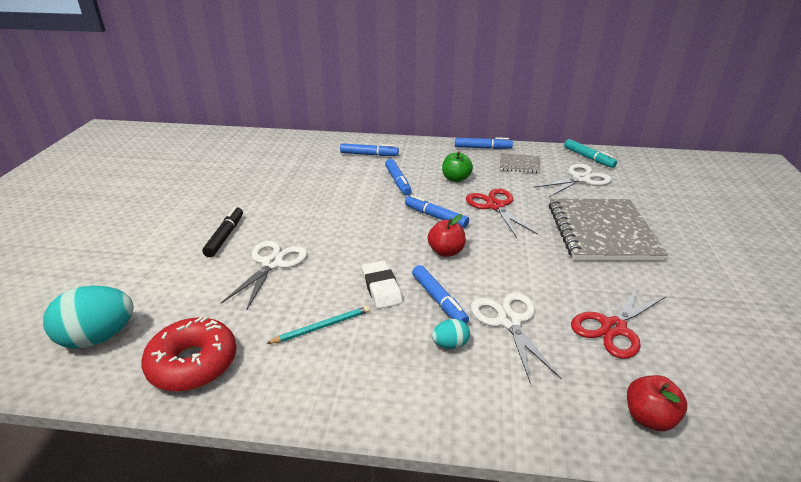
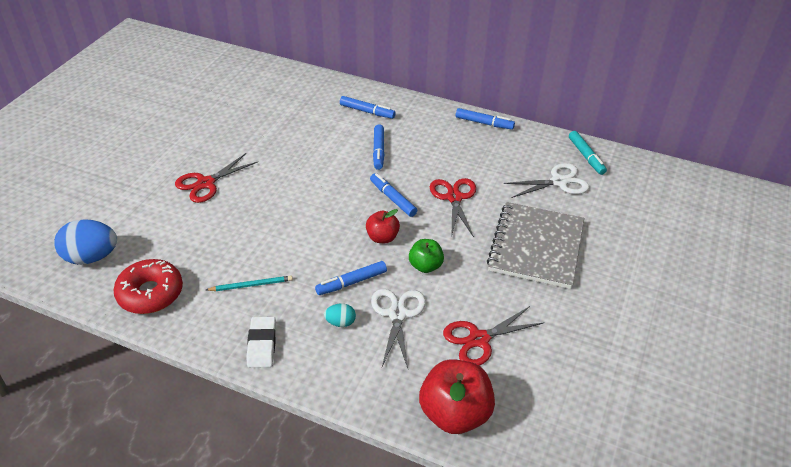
camera: 15 degrees right, 10 degrees up
(98, 337) = (91, 257): turquoise egg -> blue egg
(225, 236) = (206, 183): black marker -> red scissors
(272, 264) = (234, 219): white scissors -> none
(381, 287) = (311, 261): white eraser -> white eraser (262, 344)
(438, 300) = (352, 282): blue marker -> blue marker turned 75 degrees clockwise
(456, 179) = (435, 158): green apple -> green apple (425, 266)
(519, 164) = (508, 152): grey notebook -> none
(649, 417) = (454, 413): red apple -> red apple, size x1.77

